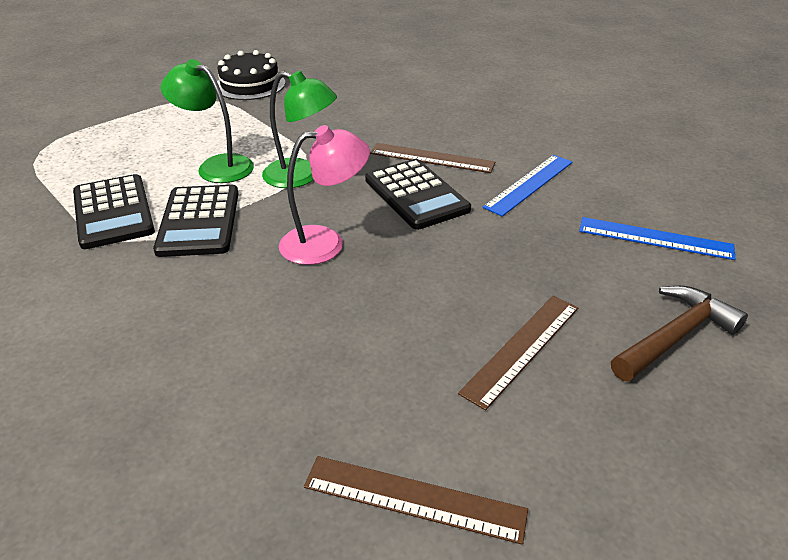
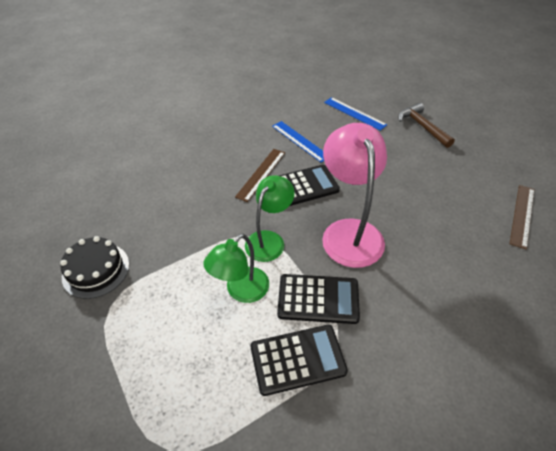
camera: 80 degrees left, 10 degrees up
(325, 243) = (349, 232): pink lamp -> pink lamp, size x1.57
(522, 348) = (433, 170): brown ruler -> none
(655, 238) = (354, 113): blue ruler -> blue ruler turned 75 degrees counterclockwise

